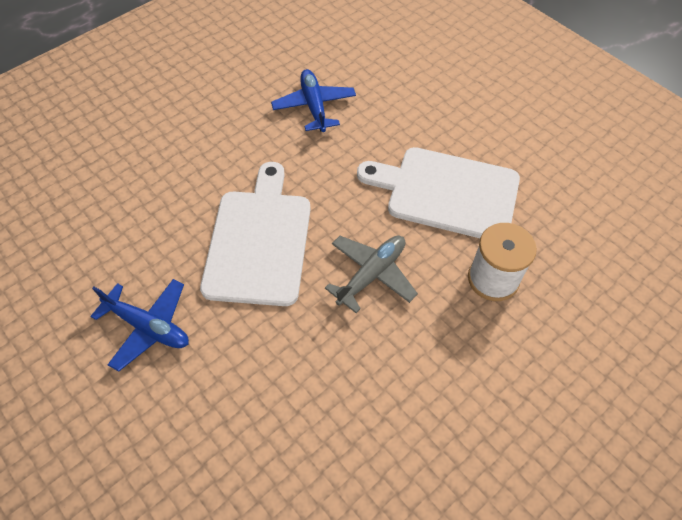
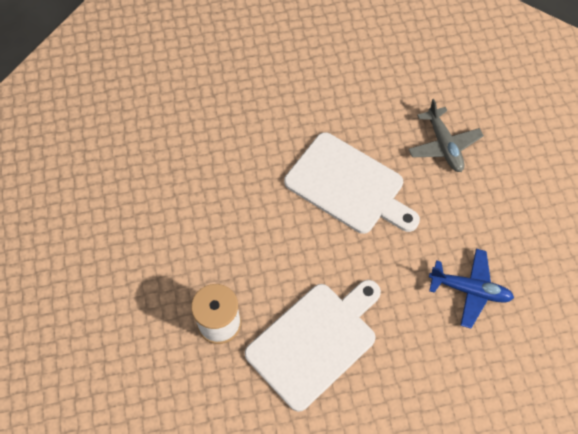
camera: 120 degrees right, 5 degrees up
(148, 327) = (319, 98): blue plane -> none
(372, 274) = (275, 243): grey plane -> grey plane (443, 145)

